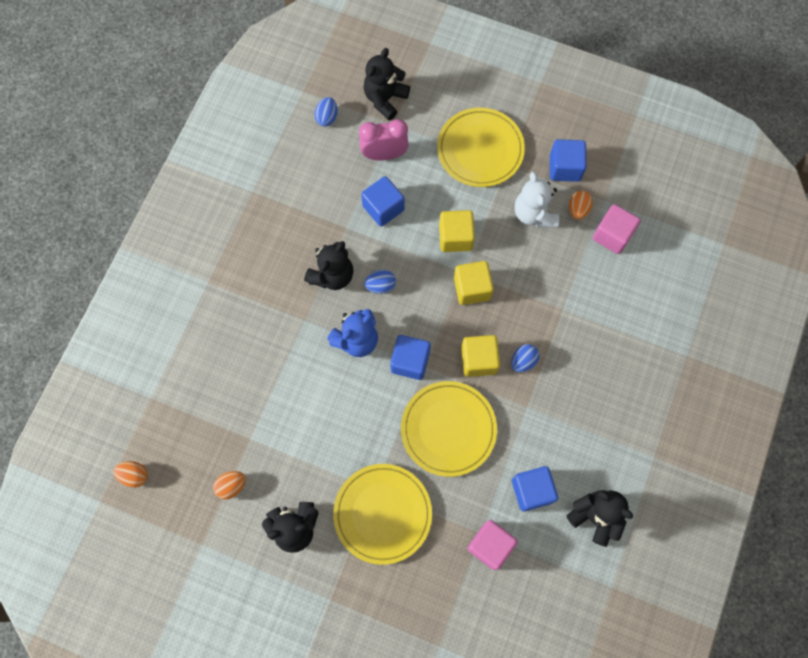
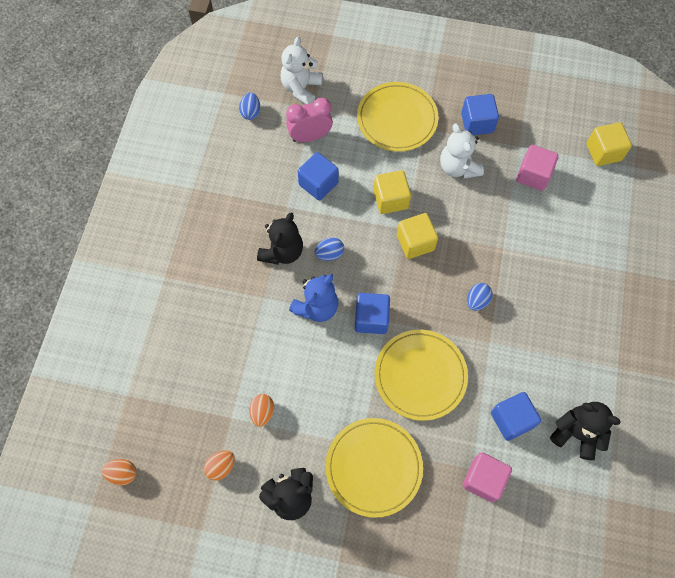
camera: 10 degrees left, 5 degrees down
(385, 99) = (301, 88): black teddy bear -> white teddy bear
(478, 360) = (435, 306): yellow cube -> yellow cube (603, 152)
(578, 210) = (497, 157): orange egg -> orange egg (262, 412)

